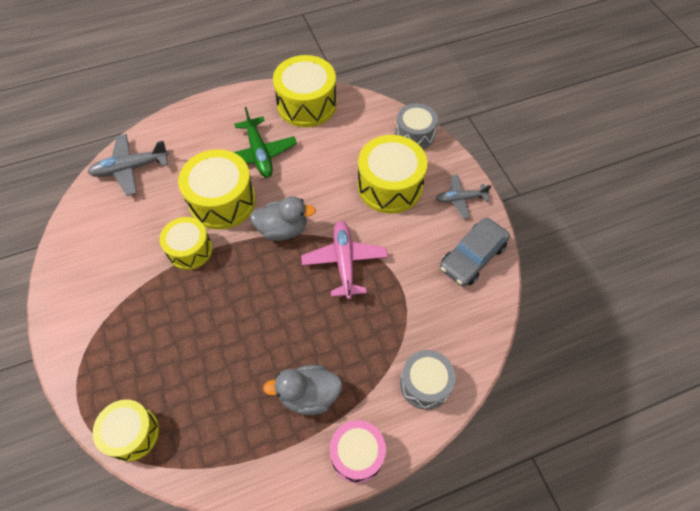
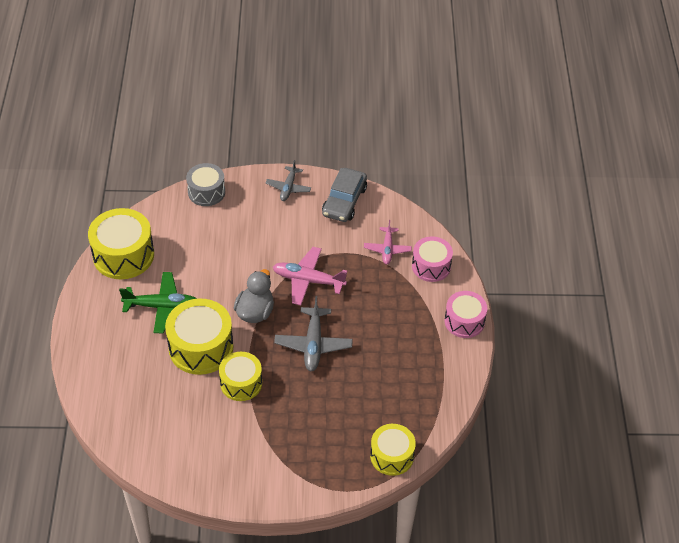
camera: 70 degrees left, 10 degrees down
(131, 168) = (120, 411): grey plane -> grey plane (313, 344)
(309, 395) = (409, 336): grey duck -> none
(390, 186) = (250, 227): yellow drum -> none
(425, 384) = (431, 266): grey drum -> pink drum
(426, 325) = (387, 249): none -> pink plane
(472, 257) = (344, 201): grey car -> grey car turned 45 degrees clockwise

